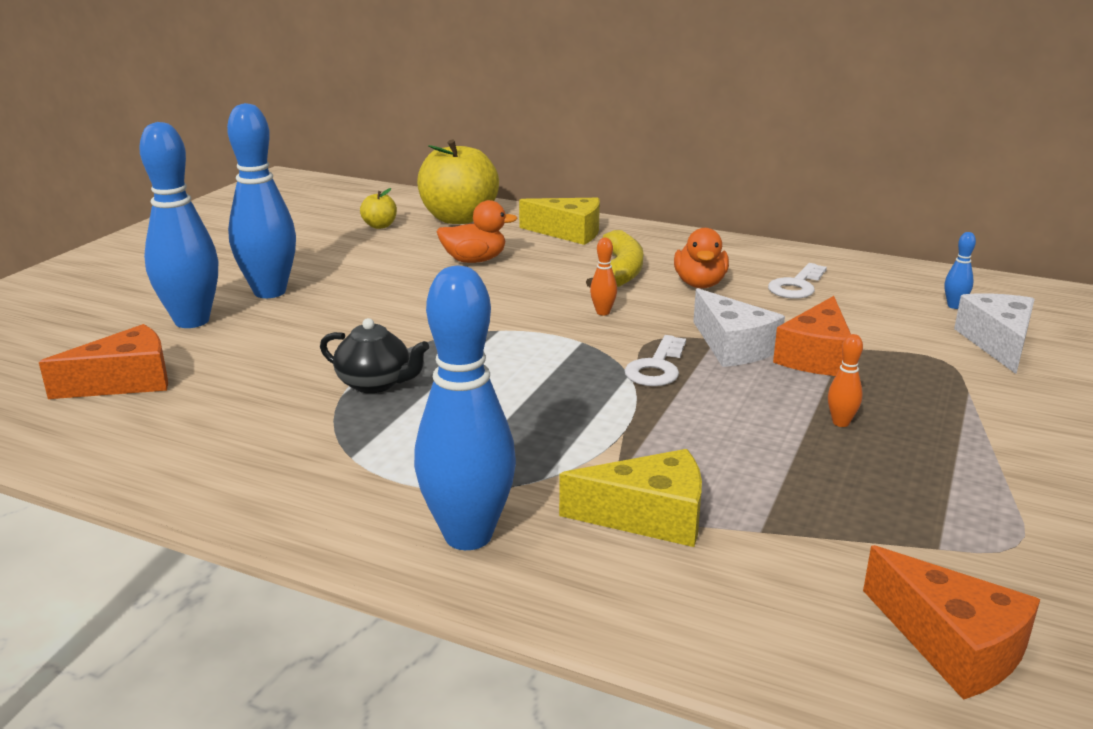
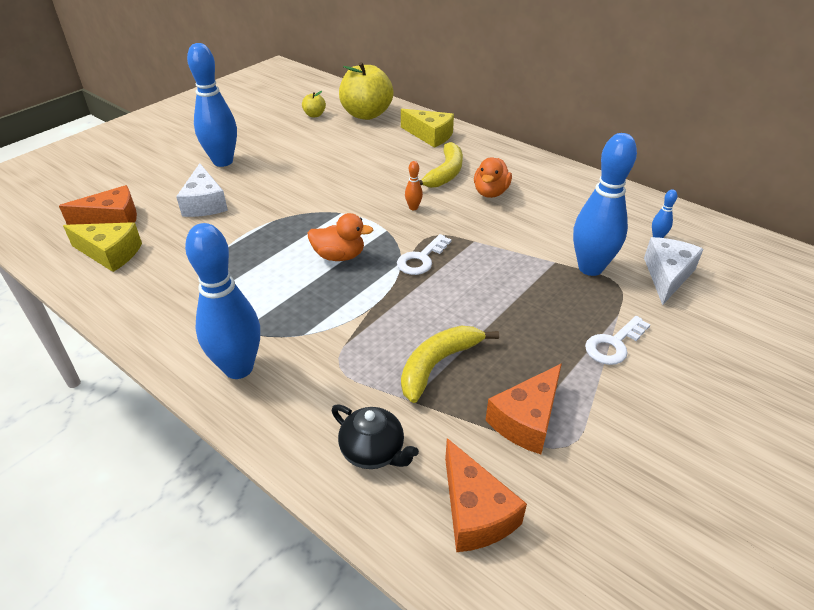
camera: 15 degrees right, 15 degrees up
(192, 321) = (169, 178): blue bowling pin -> blue bowling pin (590, 268)
(375, 383) = (246, 244): black teapot -> black teapot (373, 452)
(474, 260) = (357, 152): orange duck -> orange duck (339, 256)
(649, 517) = (349, 376): yellow cheese -> yellow cheese (110, 253)
(733, 347) = (480, 249): white cheese -> white cheese (204, 203)
(769, 483) = (437, 364): none -> yellow banana
(796, 286) = (556, 203): white key -> white key (613, 344)
(816, 356) = (531, 267): orange cheese -> orange cheese (526, 420)
(841, 423) = (513, 325): orange bowling pin -> none

